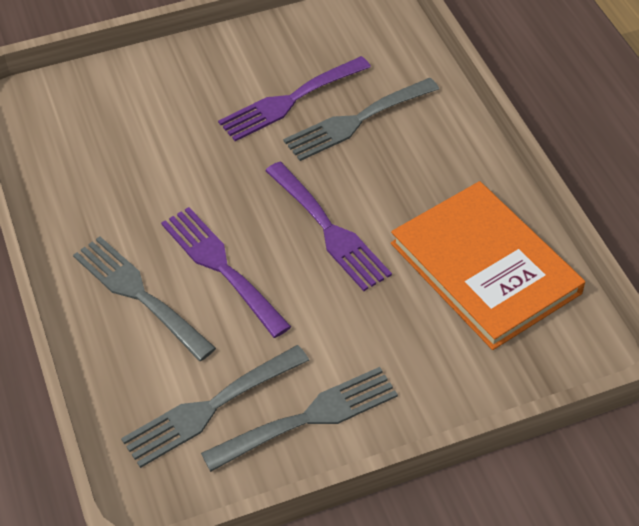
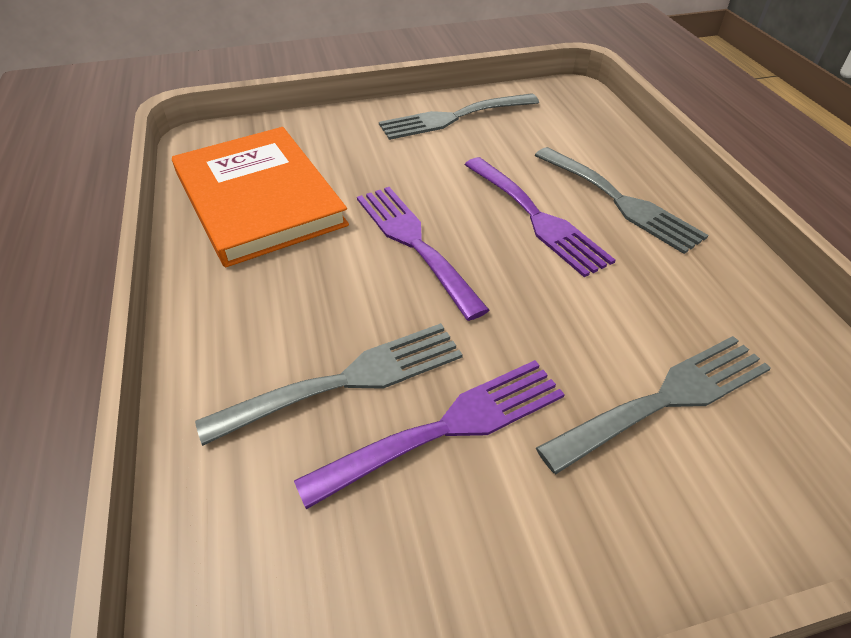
camera: 175 degrees left, 5 degrees down
(210, 408) = (535, 126): grey fork -> grey fork (665, 399)

